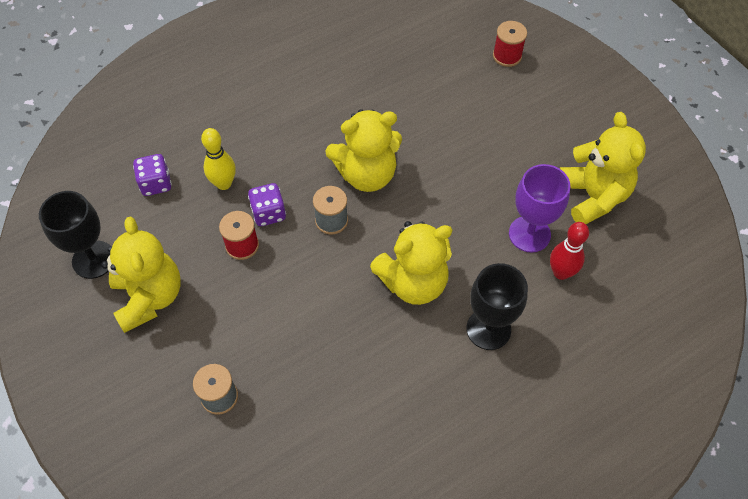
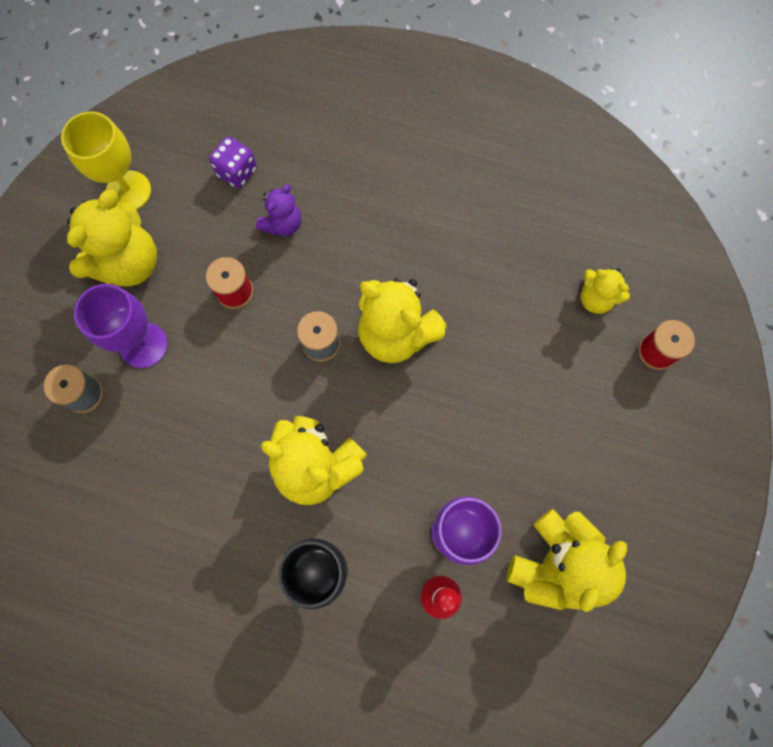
camera: 50 degrees right, 15 degrees up
(94, 259) = (128, 191): black goblet -> yellow goblet
(222, 330) = (143, 345): none -> purple goblet
(224, 183) = (283, 224): yellow bowling pin -> purple teddy bear
(269, 213) = (284, 286): purple dice -> none
(446, 60) = (596, 299): none -> yellow teddy bear

